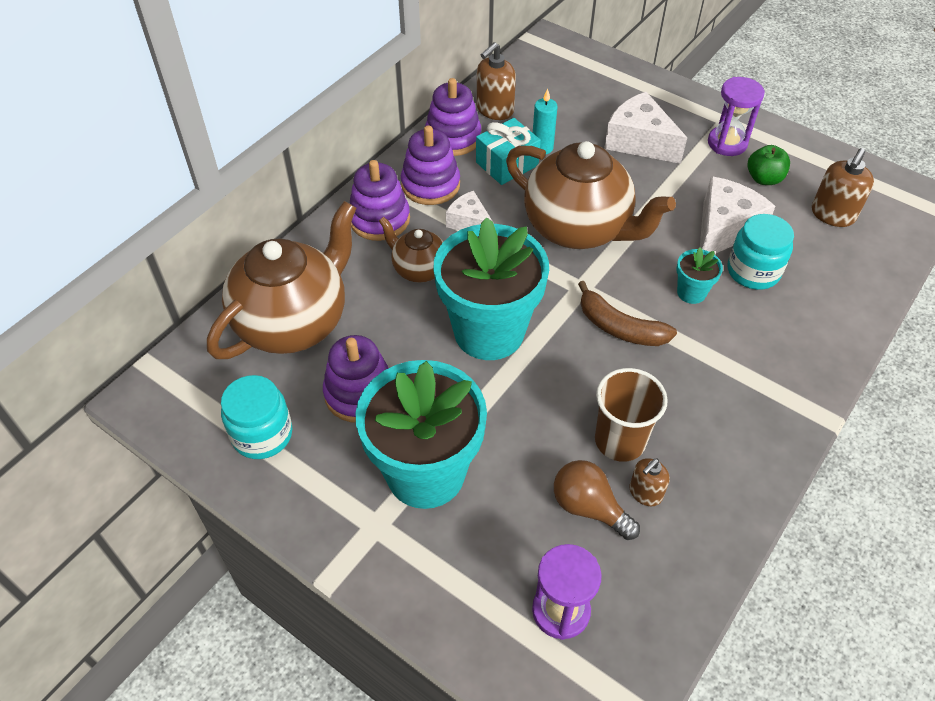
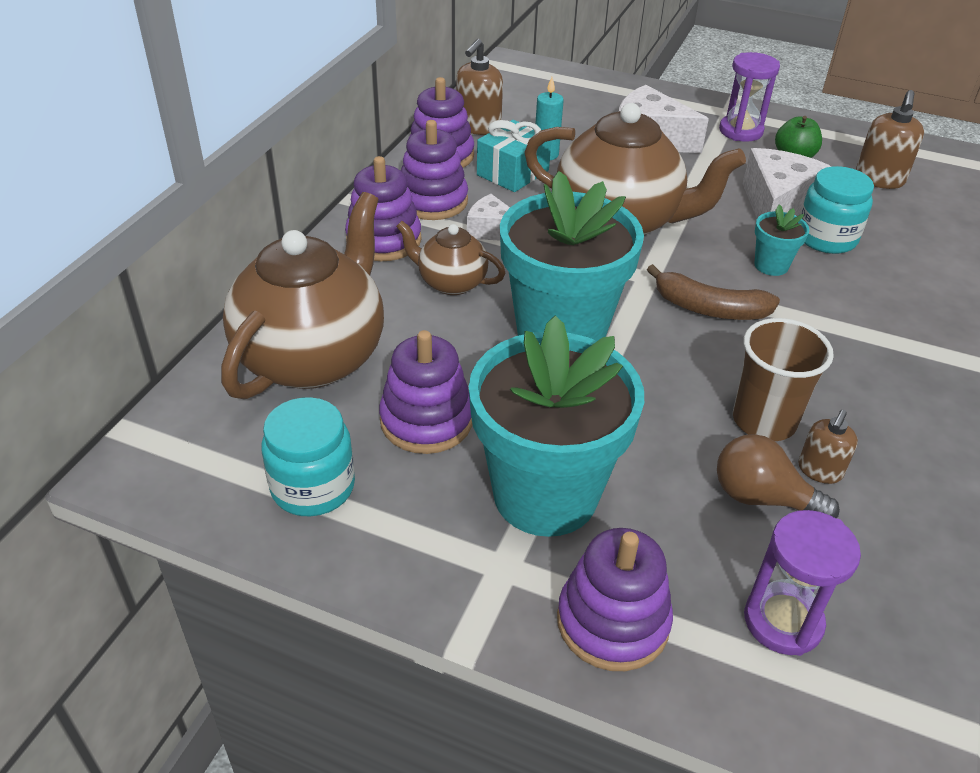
camera: 15 degrees left, 10 degrees down
(437, 584) = (612, 622): none -> purple stacking toy

